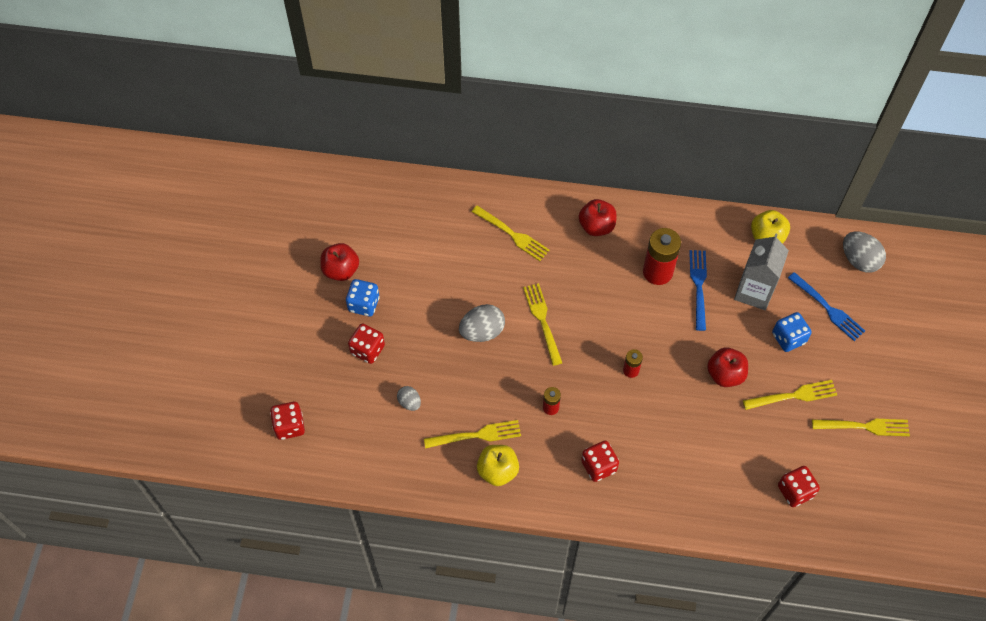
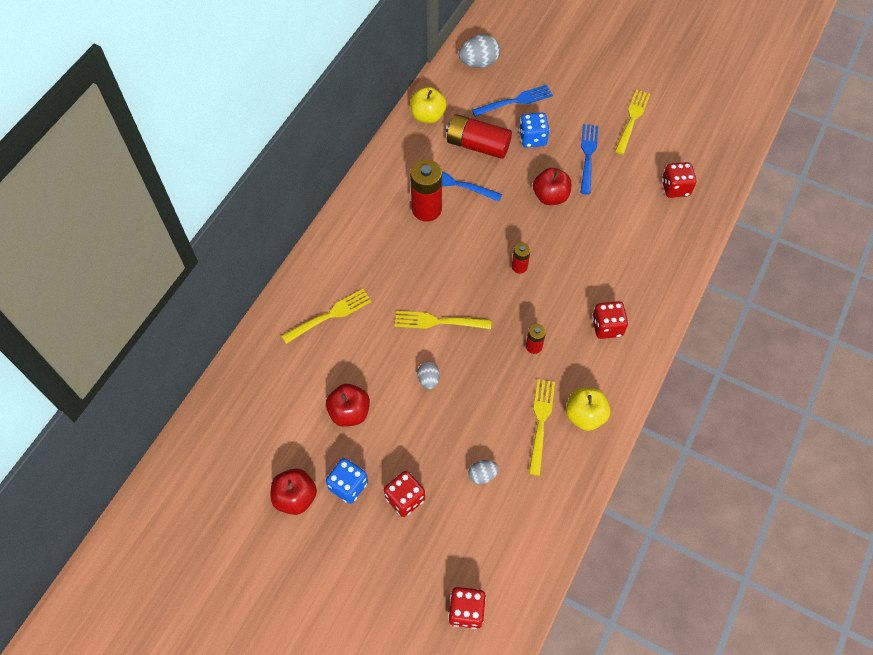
camera: 70 degrees left, 0 degrees up
(482, 331) = (428, 379): grey egg -> grey egg, size x0.57
(596, 226) = (355, 240): red apple -> red apple (349, 412)
(754, 292) = (477, 145): grey carton -> red battery
(793, 396) = (588, 156): yellow fork -> blue fork

